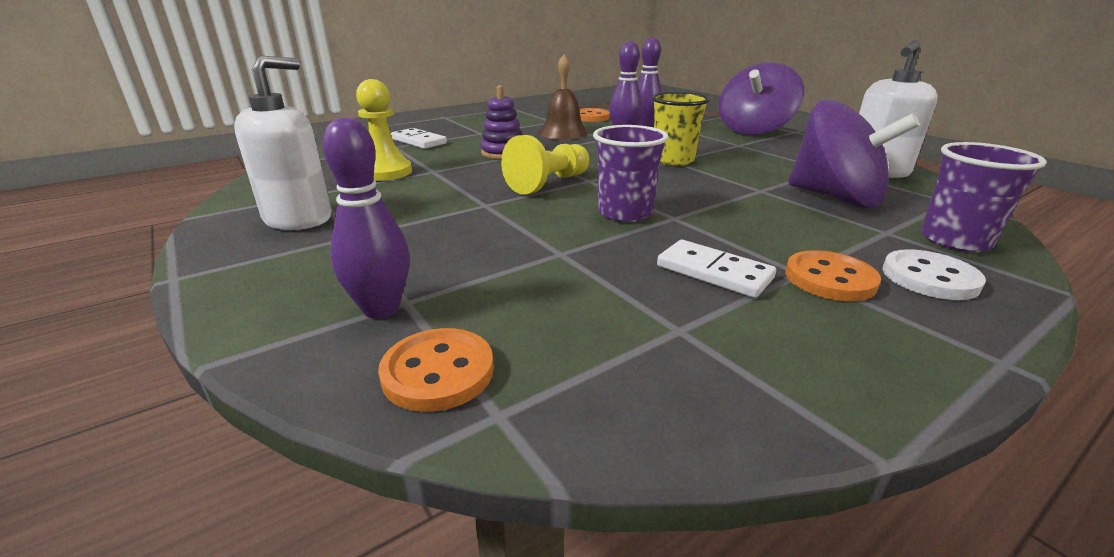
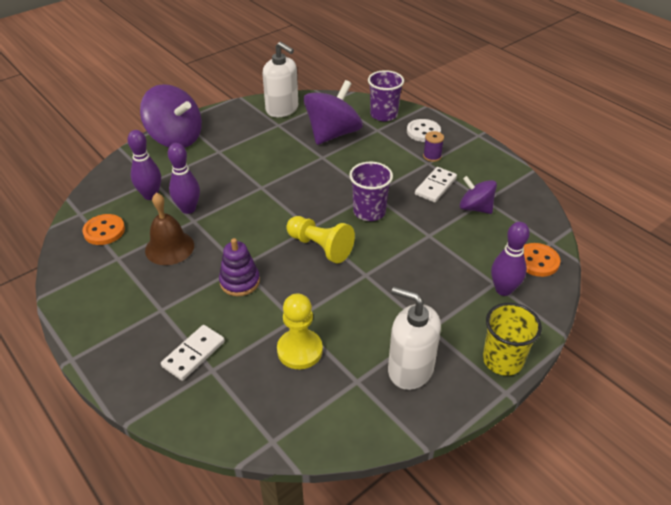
camera: 95 degrees left, 15 degrees up
(646, 311) = (475, 208): none -> purple spinning top
(673, 160) = (260, 186): yellow cup -> yellow cup (502, 360)
(830, 279) = (432, 156): orange button -> purple spool

